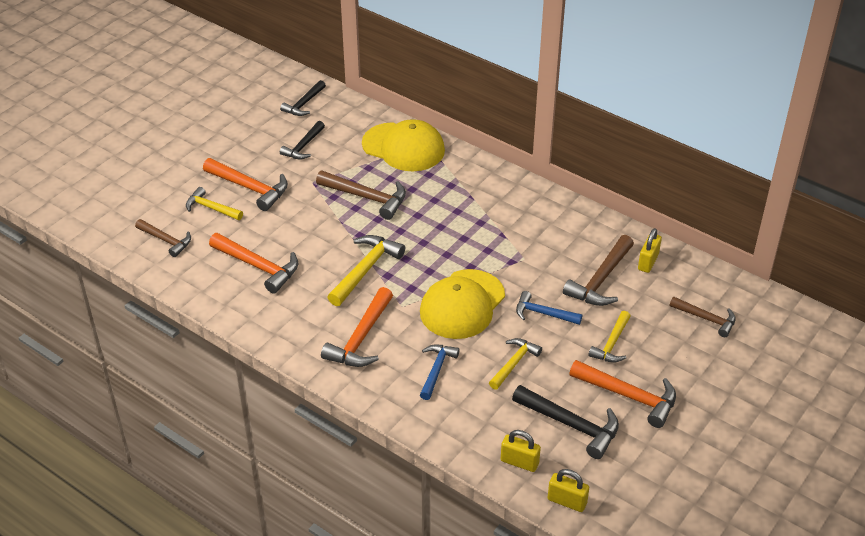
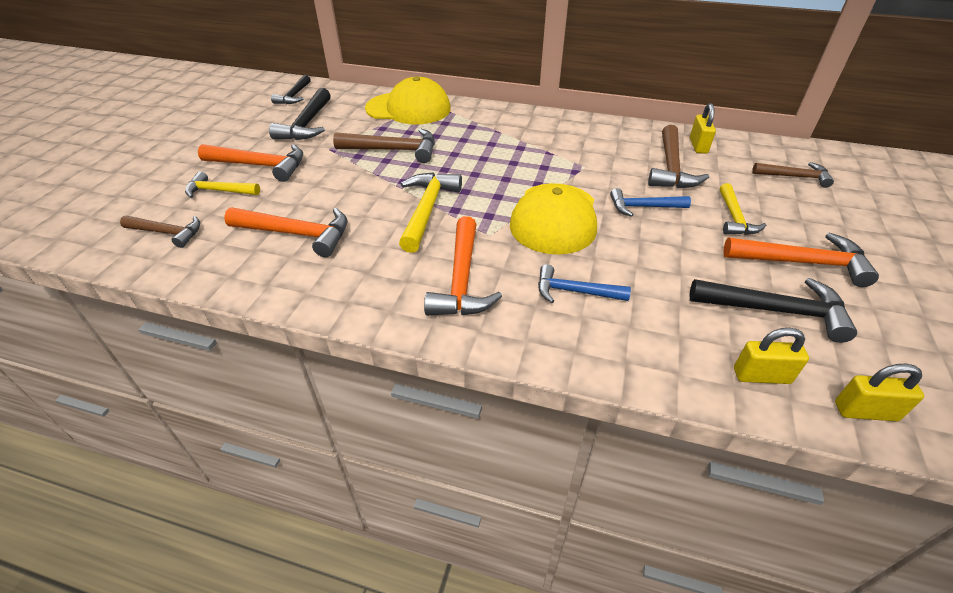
camera: 20 degrees left, 0 degrees up
(304, 146) = (307, 124): black hammer -> black hammer, size x1.54
(436, 370) = (575, 292): blue hammer -> blue hammer turned 75 degrees counterclockwise
(514, 363) = (655, 261): yellow hammer -> none

